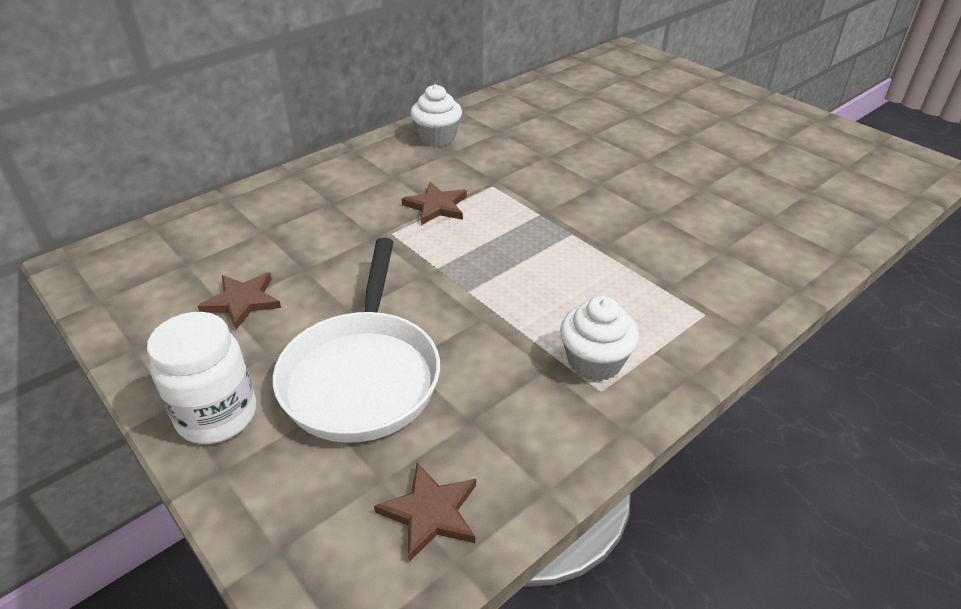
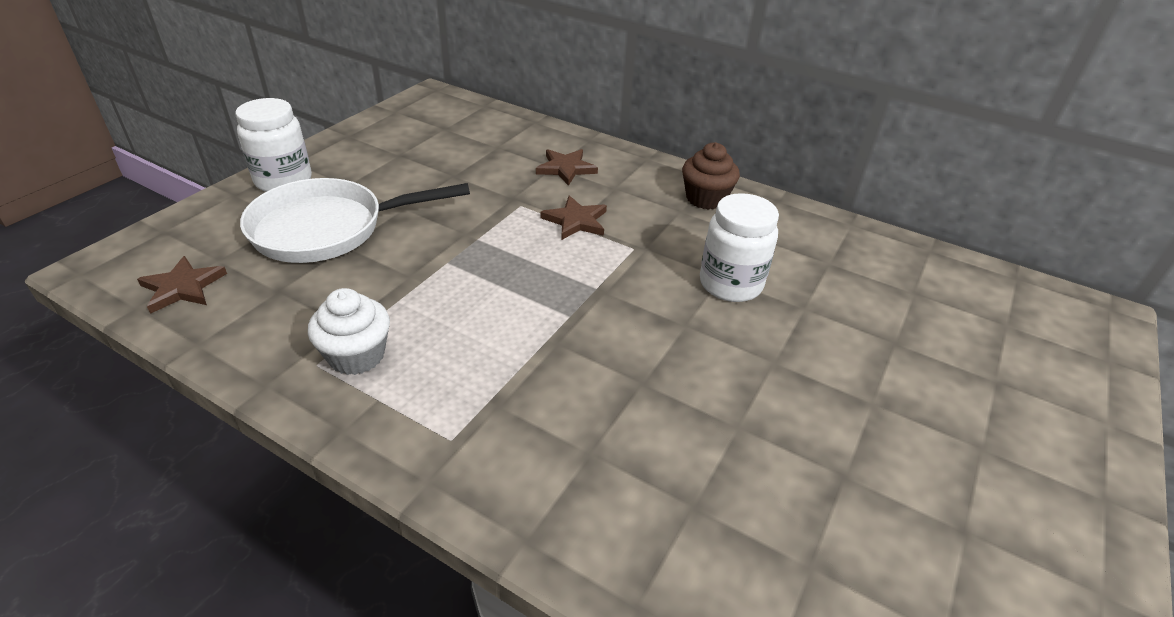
camera: 70 degrees right, 0 degrees up
(242, 301) = (405, 160): brown star -> brown star (566, 168)
(437, 137) = (706, 198): white cupcake -> brown cupcake
(556, 154) = (730, 284): none -> white jar

